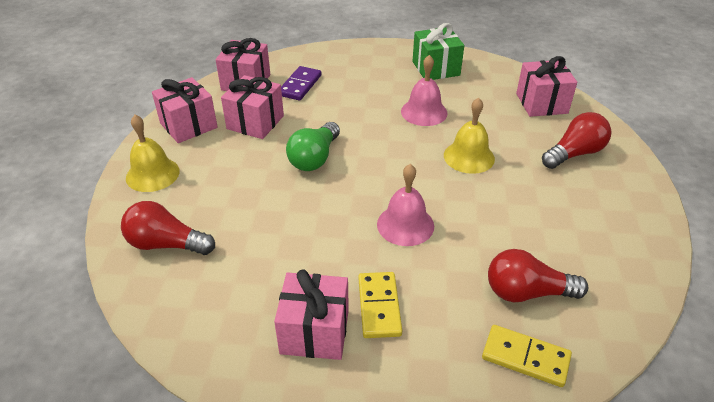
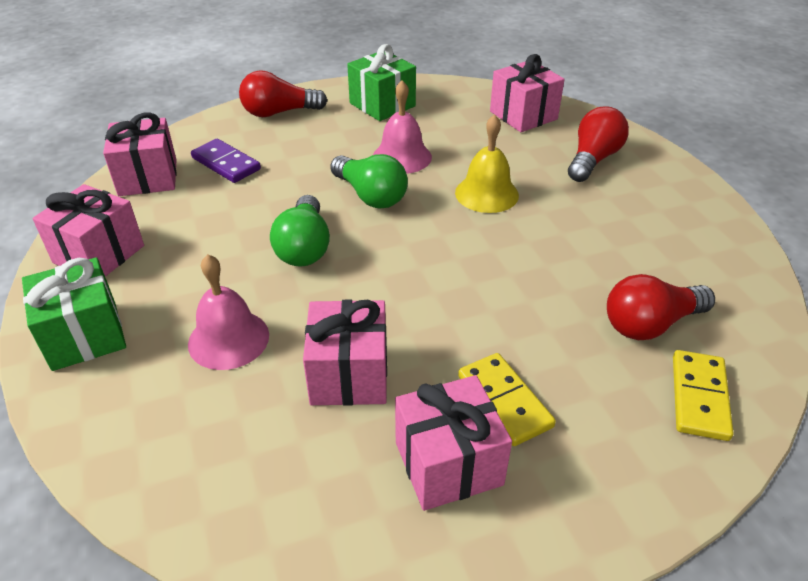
camera: 25 degrees left, 0 degrees up
(152, 174) = (85, 335): yellow bell -> green gift
(166, 244) = (168, 425): red light bulb -> red light bulb (279, 112)
(255, 122) = (194, 224): pink gift -> pink gift (349, 374)
(300, 85) = (226, 163): purple domino -> purple domino turned 45 degrees counterclockwise
(382, 135) = (370, 196): none -> green light bulb
(405, 225) = (468, 293): pink bell -> pink bell (228, 339)
(525, 357) = (699, 397): yellow domino -> yellow domino turned 75 degrees counterclockwise

